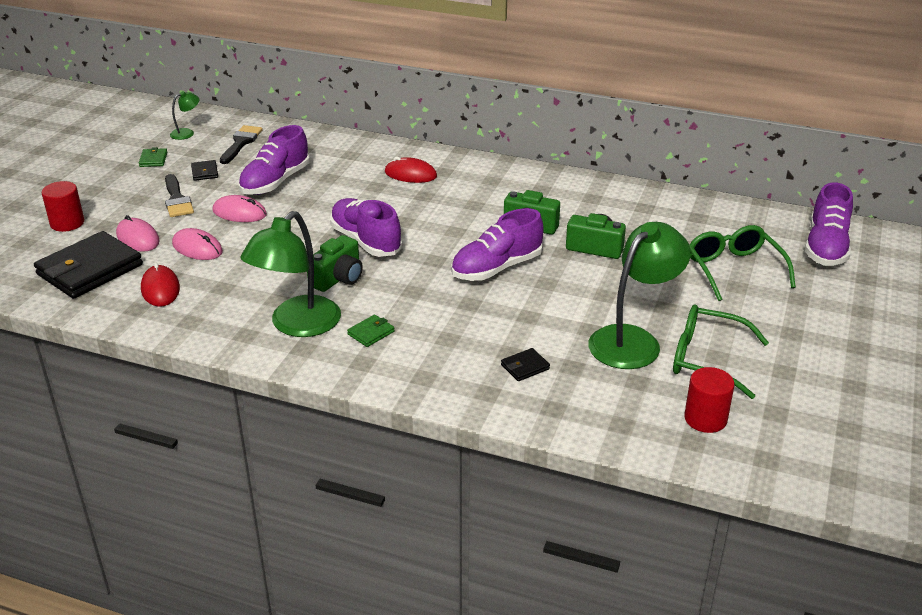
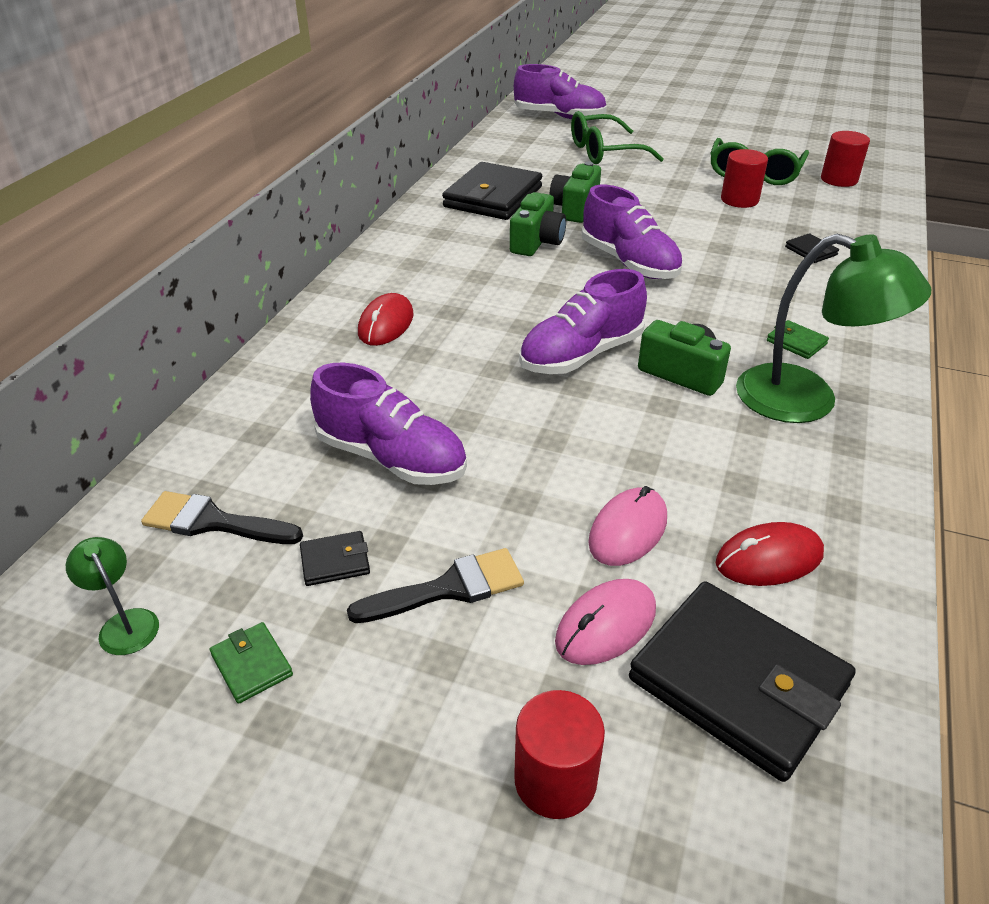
camera: 90 degrees left, 5 degrees up
(153, 159) = (252, 665): green wallet -> green wallet turned 60 degrees clockwise
(239, 213) = (502, 491): pink mouse -> none
(611, 210) = (493, 197): none -> black wallet
(633, 340) = (739, 200): green lamp -> red cylinder

